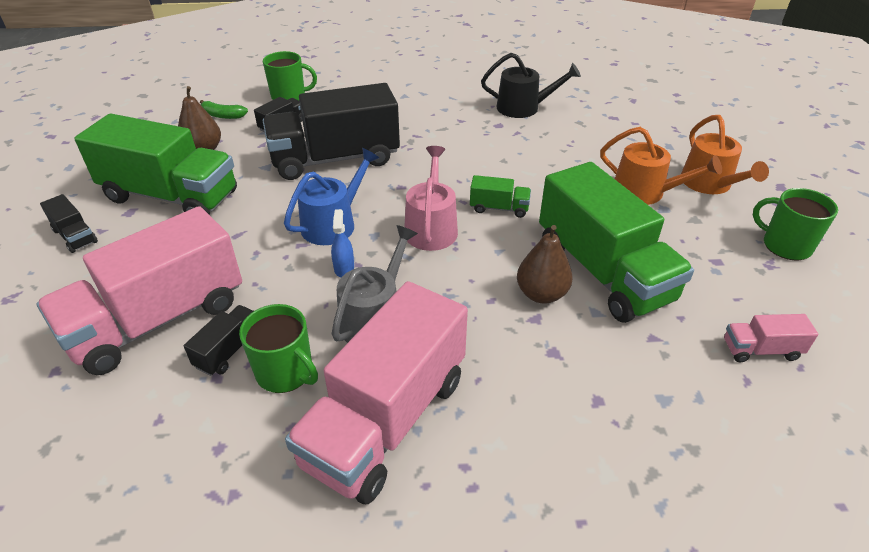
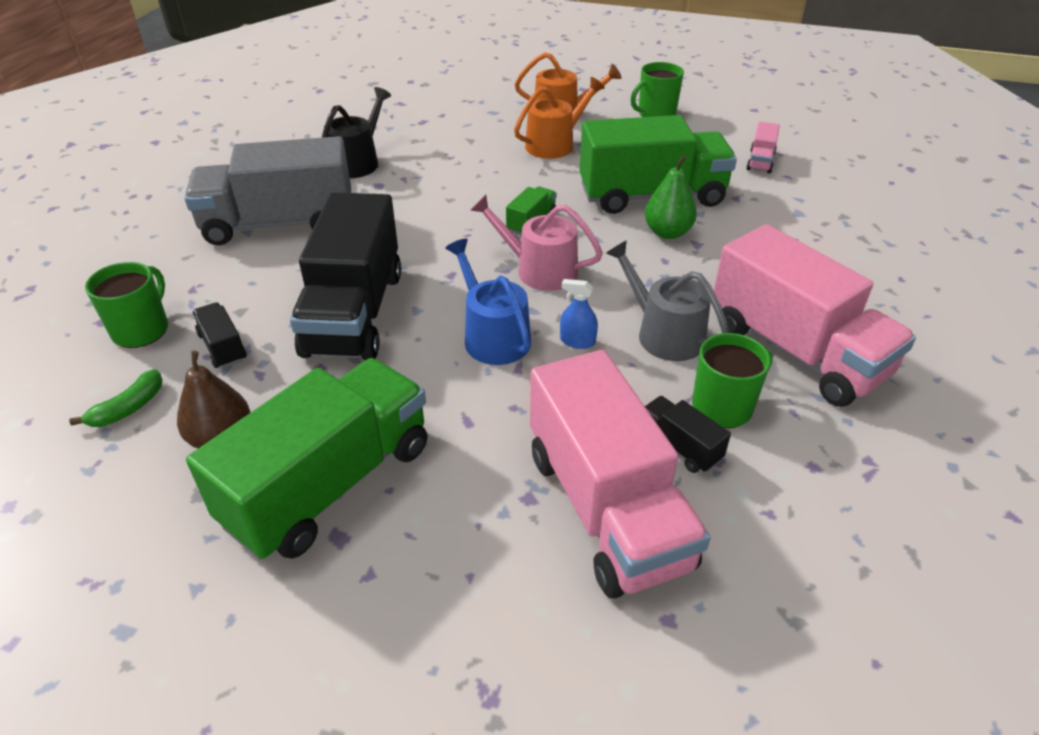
camera: 70 degrees left, 0 degrees up
(75, 236) = (365, 610): black truck -> none
(420, 103) = (279, 224): none -> grey truck
(541, 294) = (667, 232): brown pear -> green pear

